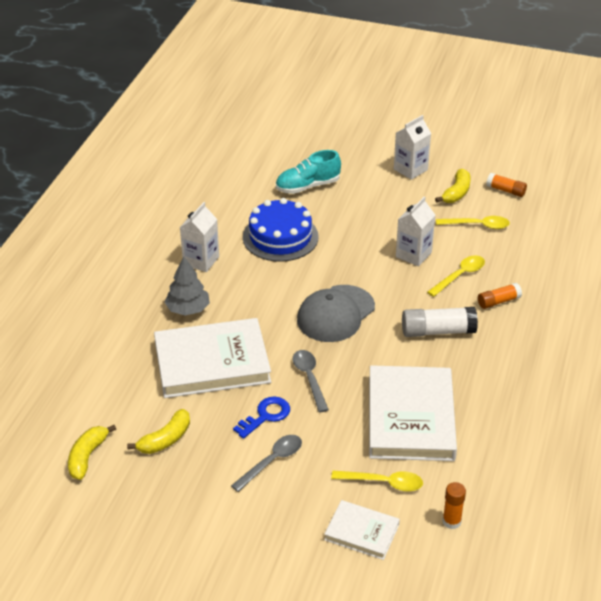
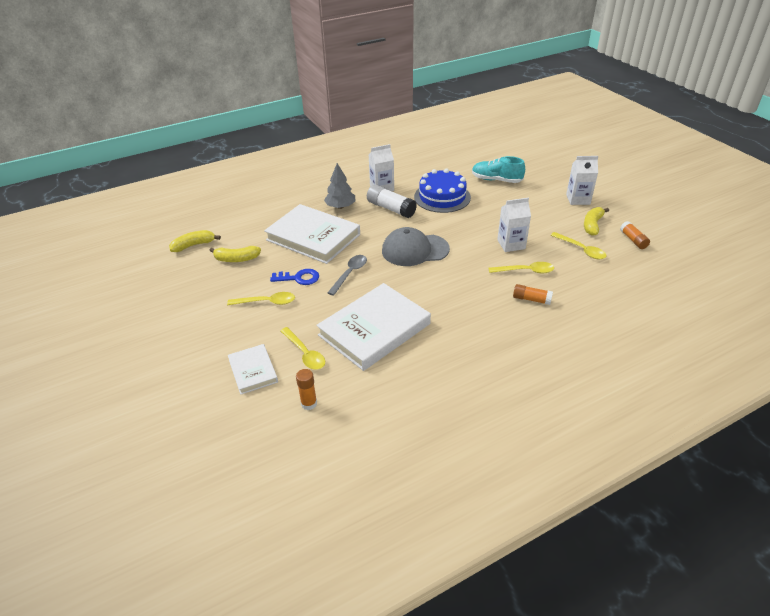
camera: 45 degrees right, 0 degrees up
(272, 461) = (267, 302): grey spoon -> yellow spoon
(437, 331) = (463, 293): white glue stick -> white glue stick (391, 209)
(456, 193) = (592, 225): yellow banana -> yellow banana turned 135 degrees clockwise

